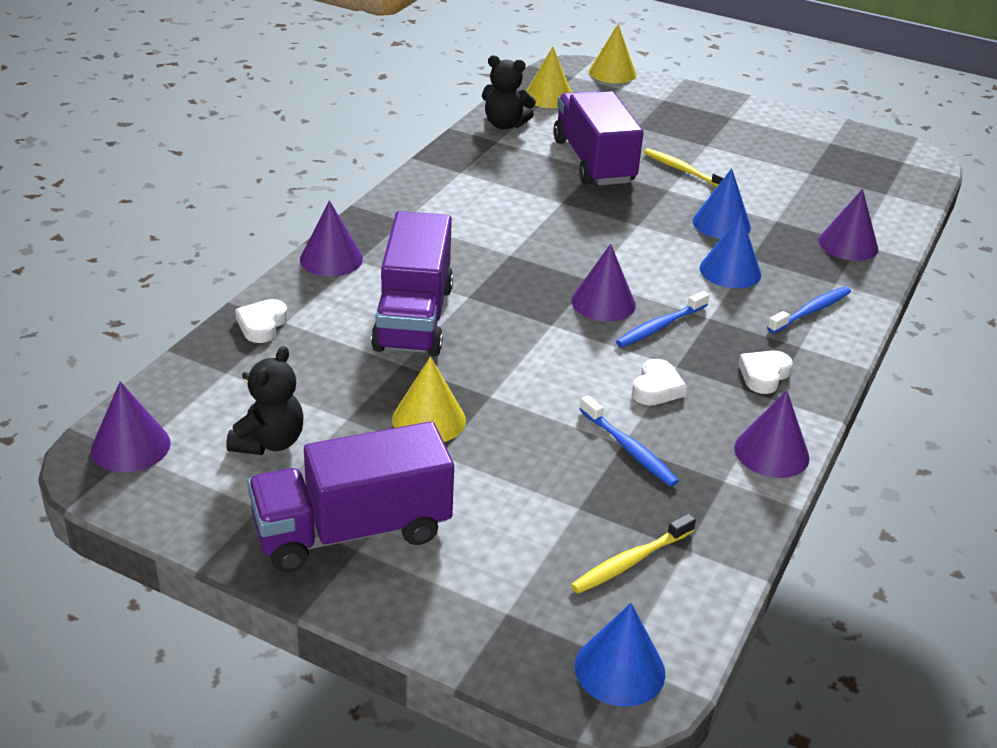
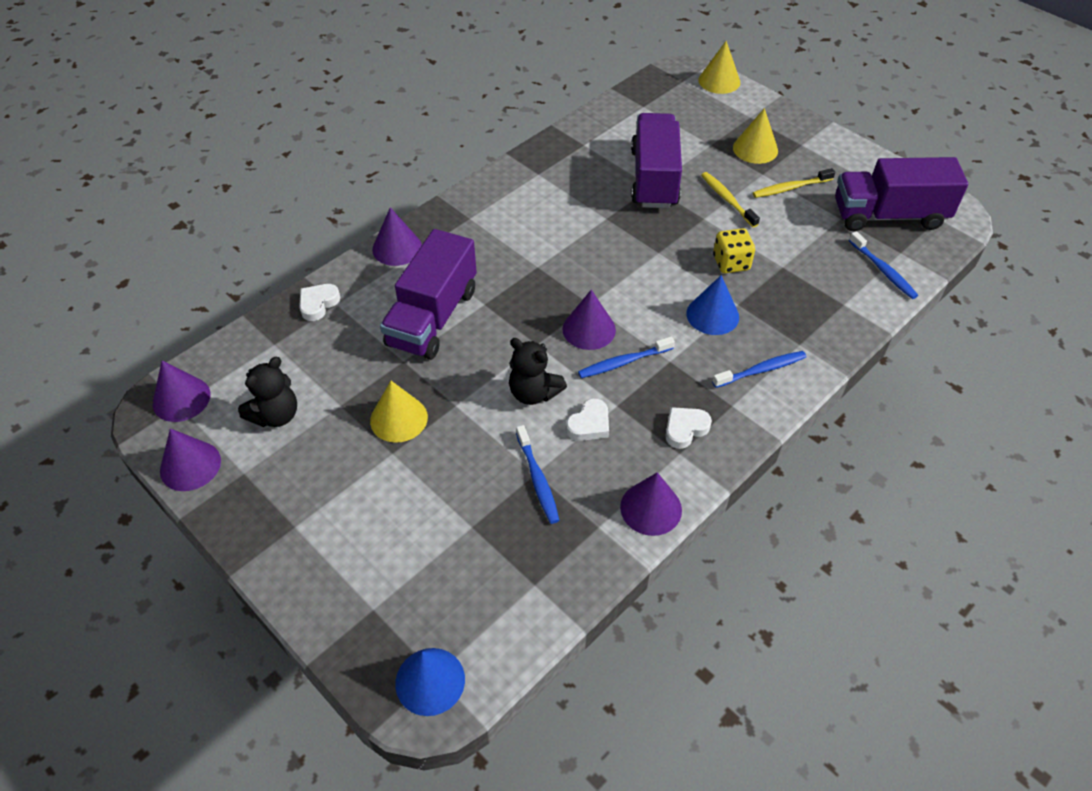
camera: 20 degrees right, 15 degrees up
(352, 531) = (298, 509): purple truck -> purple truck (888, 216)
(505, 125) = (598, 128): black teddy bear -> black teddy bear (534, 393)
(548, 97) = (650, 101): yellow cone -> yellow cone (755, 149)
(630, 562) = (486, 586): yellow toothbrush -> yellow toothbrush (790, 188)
(721, 224) = (731, 263): blue cone -> yellow dice
(848, 244) = (833, 304): purple cone -> purple cone (190, 465)
(879, 210) = (883, 270): none -> blue toothbrush

